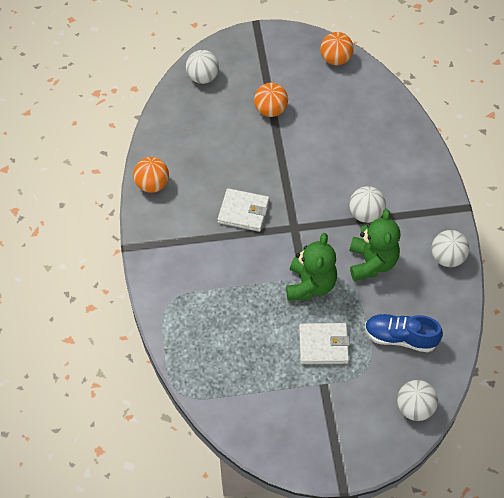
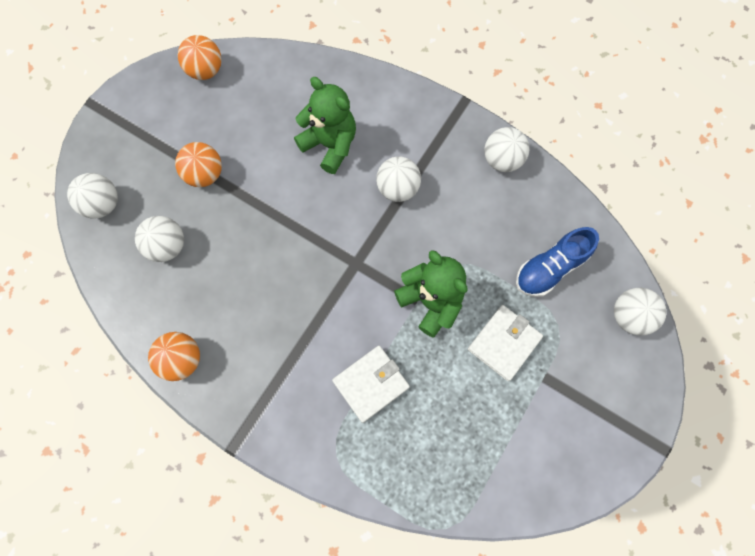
camera: 50 degrees left, 15 degrees up
(209, 126) = (168, 246): none -> white ball
(243, 212) = (296, 296): white wallet -> white wallet (371, 384)
(372, 263) = (453, 227): green teddy bear -> green teddy bear (330, 145)

